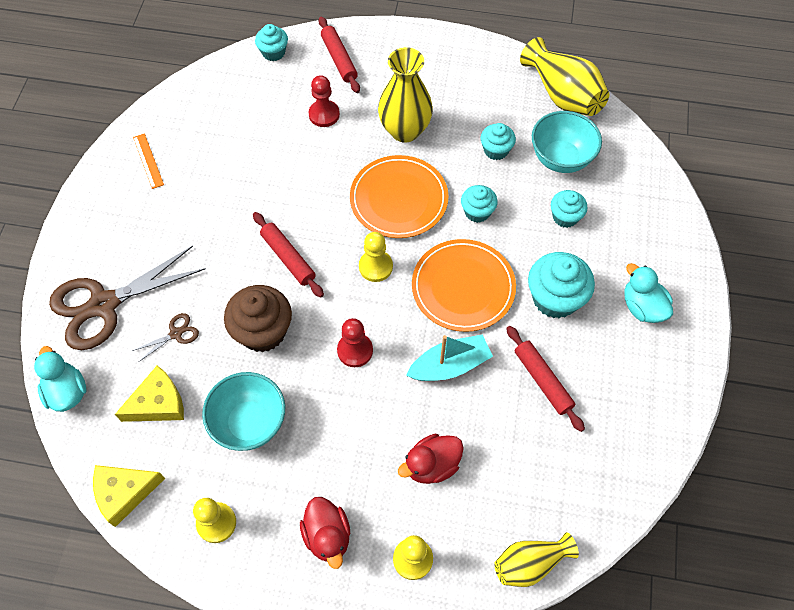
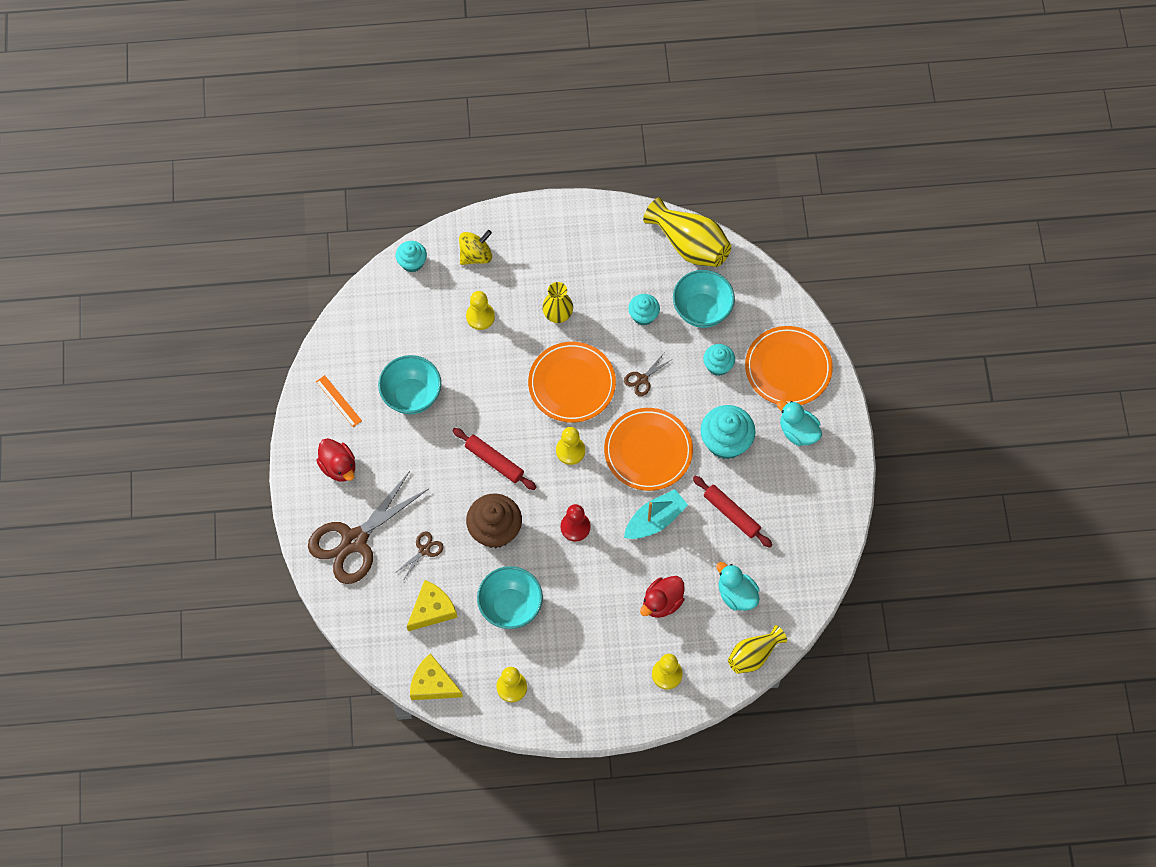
camera: 15 degrees left, 5 degrees up
(67, 392) = (354, 619): turquoise duck -> turquoise duck (736, 594)
(124, 493) = (432, 684): yellow cheese -> yellow cheese turned 60 degrees clockwise
(225, 172) = (412, 395): none -> turquoise bowl
(324, 114) = (480, 316): red pawn -> yellow pawn
(327, 536) = (598, 674): red duck -> red duck (338, 467)
(339, 59) = (475, 255): red rolling pin -> yellow spinning top
(405, 130) = (557, 315): yellow vase -> yellow vase, size x0.63
(477, 212) = (642, 379): turquoise cupcake -> brown scissors
(644, 237) = (788, 368): none -> orange plate

